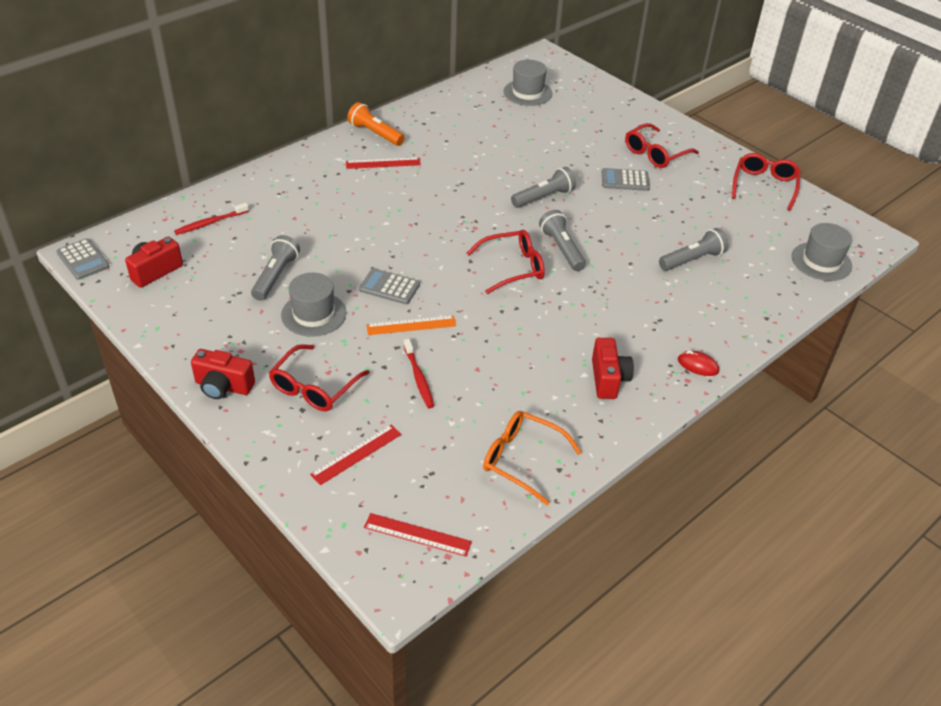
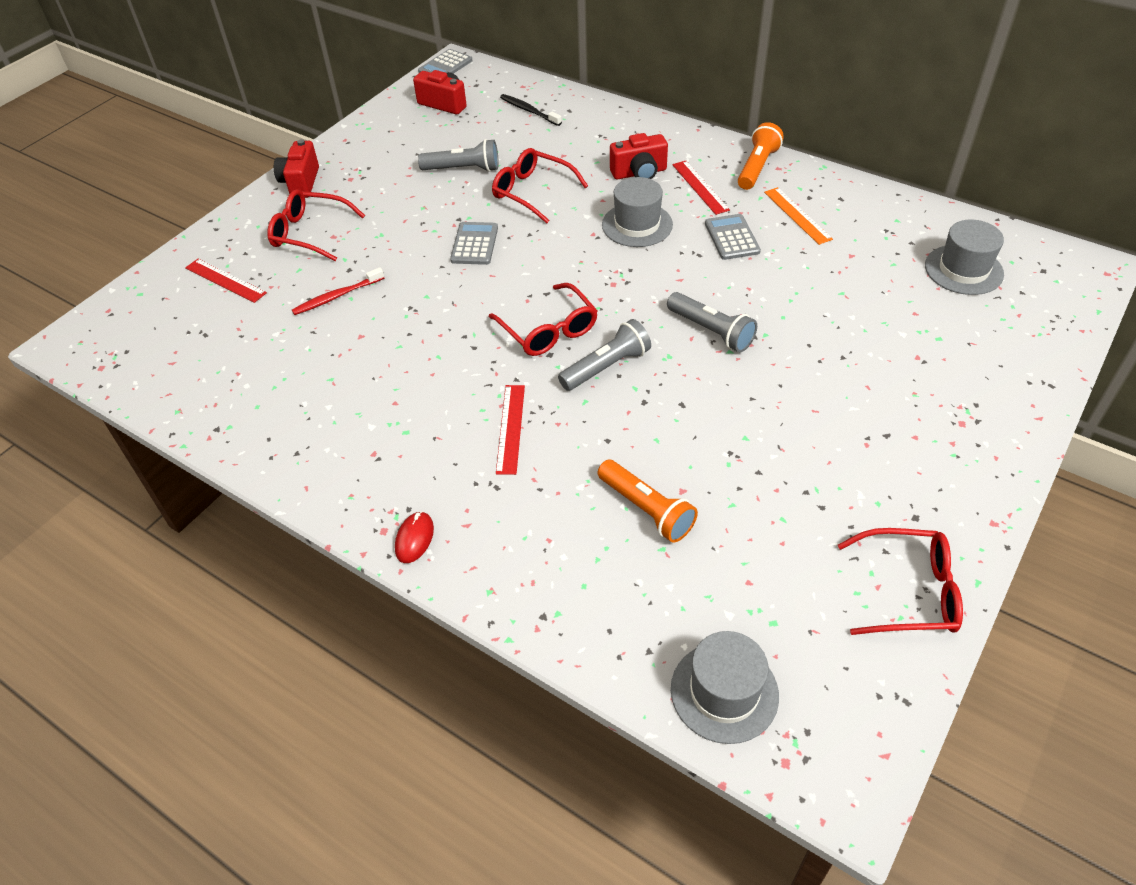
camera: 80 degrees right, 5 degrees up
(210, 223) = (529, 111): red toothbrush -> black toothbrush
(313, 314) = (414, 206): grey hat -> grey hat (637, 225)
(411, 325) = (417, 273): orange ruler -> orange ruler (797, 215)
(417, 534) = (127, 342): red ruler -> red ruler (511, 428)
(521, 459) = (228, 396): orange glasses -> none
(608, 379) = (367, 450): red camera -> red camera (639, 173)
(625, 180) = (805, 407): grey calculator -> grey calculator (731, 237)
(655, 154) = (904, 433): red glasses -> red glasses (532, 192)
(692, 260) = (646, 509): grey flashlight -> orange flashlight

